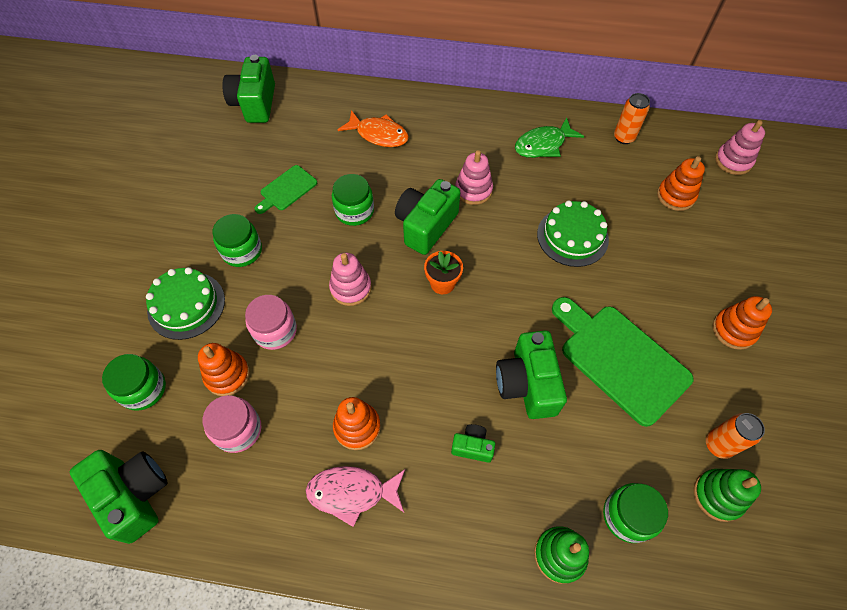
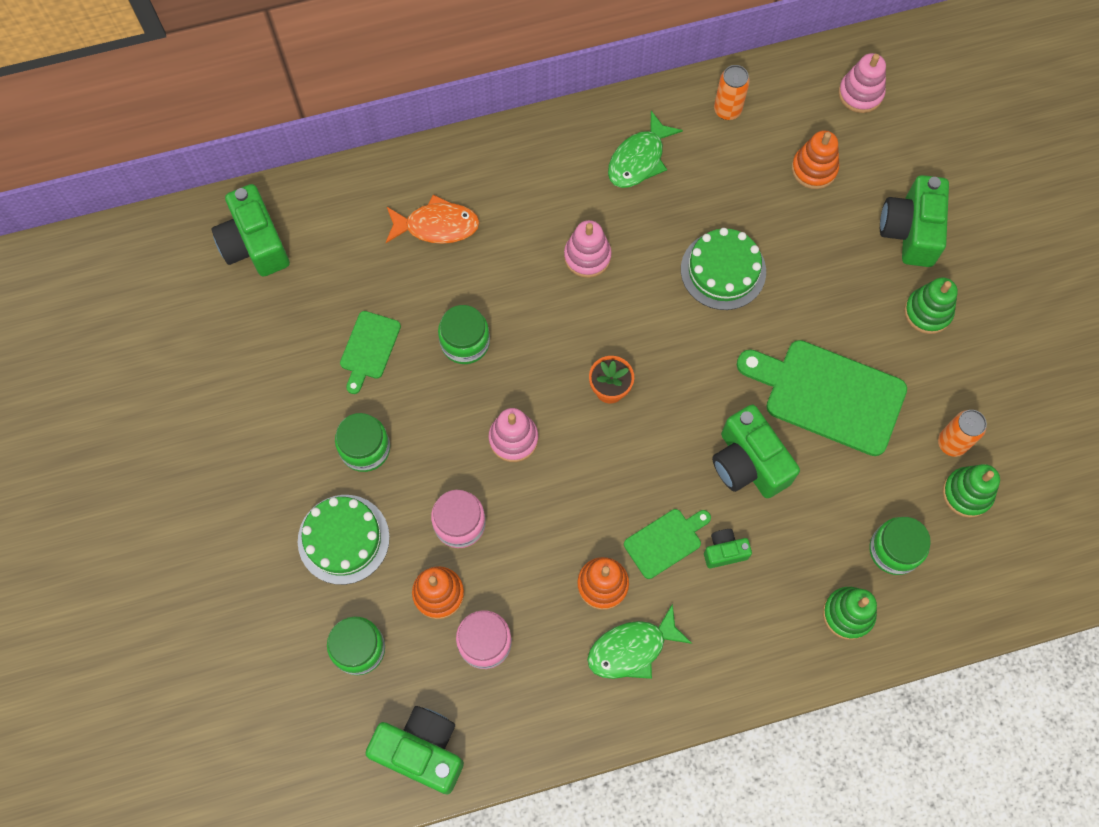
camera: 25 degrees left, 10 degrees up
(352, 493) = (632, 649): pink fish -> green fish
(426, 226) = (556, 326): green camera -> green camera (910, 231)
(427, 416) = (665, 541): none -> green cutting board
(733, 330) = (927, 312): orange stacking toy -> green stacking toy

